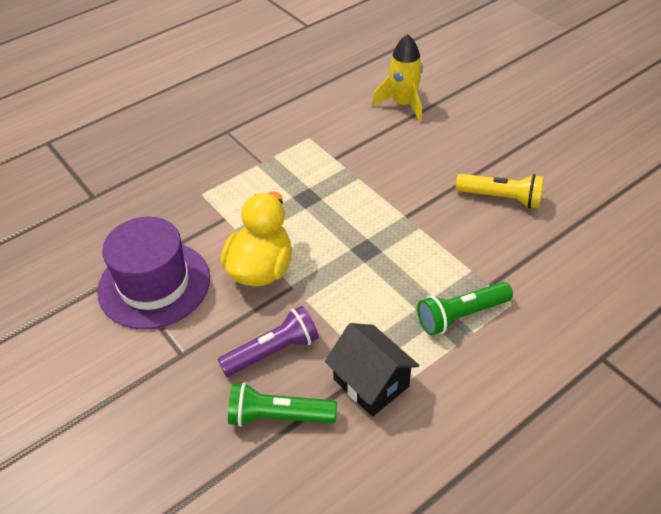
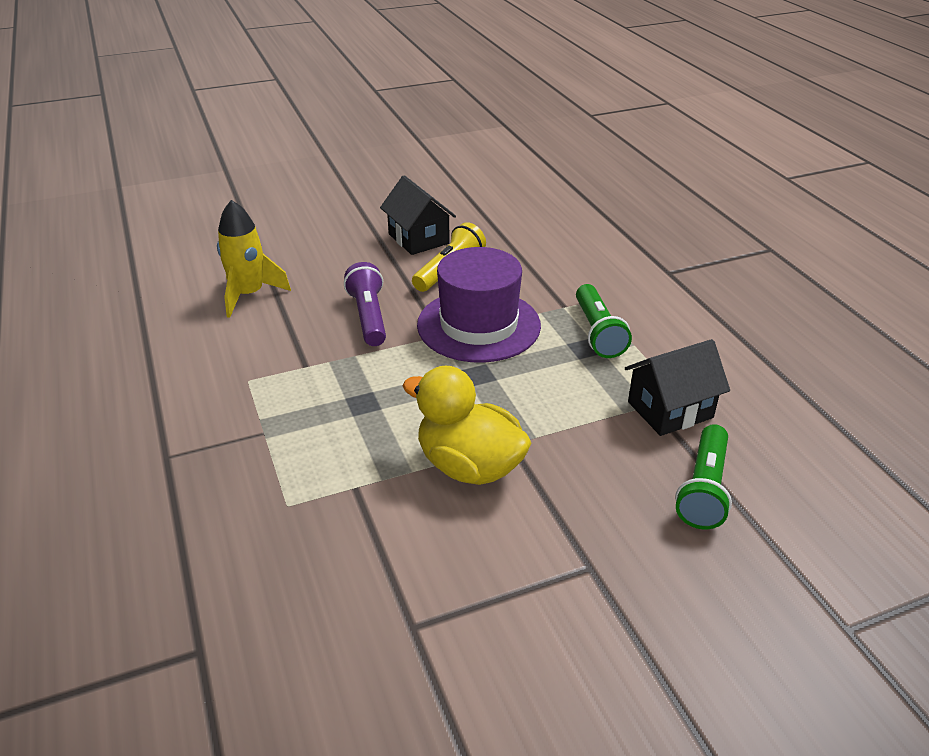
camera: 75 degrees left, 10 degrees down
(154, 284) = (449, 584): purple hat -> purple hat (478, 325)
(273, 351) = (609, 478): purple flashlight -> purple flashlight (369, 317)
(540, 166) = (418, 239): none -> black house

